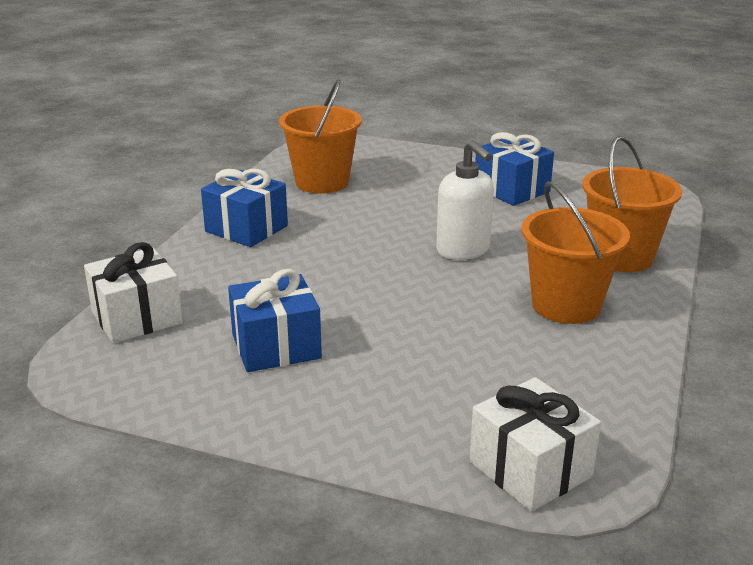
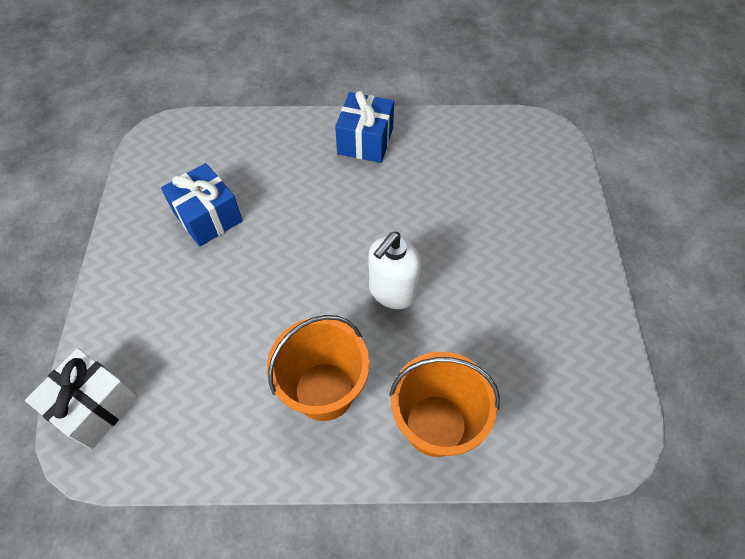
camera: 70 degrees right, 30 degrees up
(137, 318) = (222, 134): white gift -> none
(322, 182) = (471, 157): orange bucket -> none
(511, 190) = (537, 301): blue gift -> none

